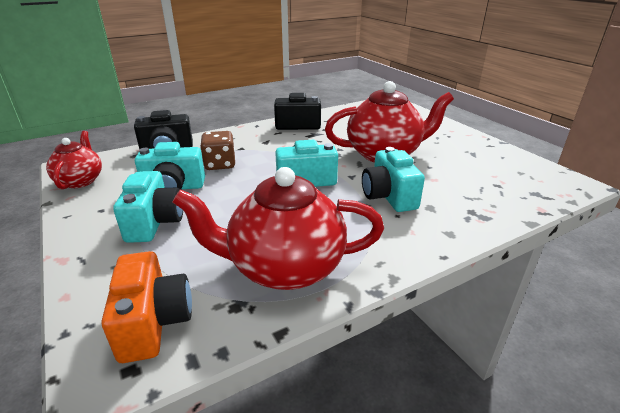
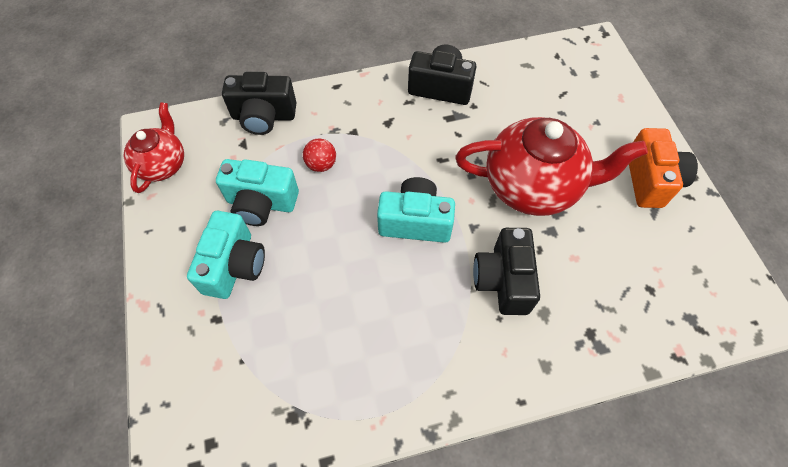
camera: 15 degrees right, 30 degrees up
(154, 322) = (219, 417): orange camera -> orange camera (650, 180)
(220, 164) = (321, 164): brown dice -> red ball
(284, 268) = (351, 374): red teapot -> none
(388, 196) = (503, 280): turquoise camera -> black camera

